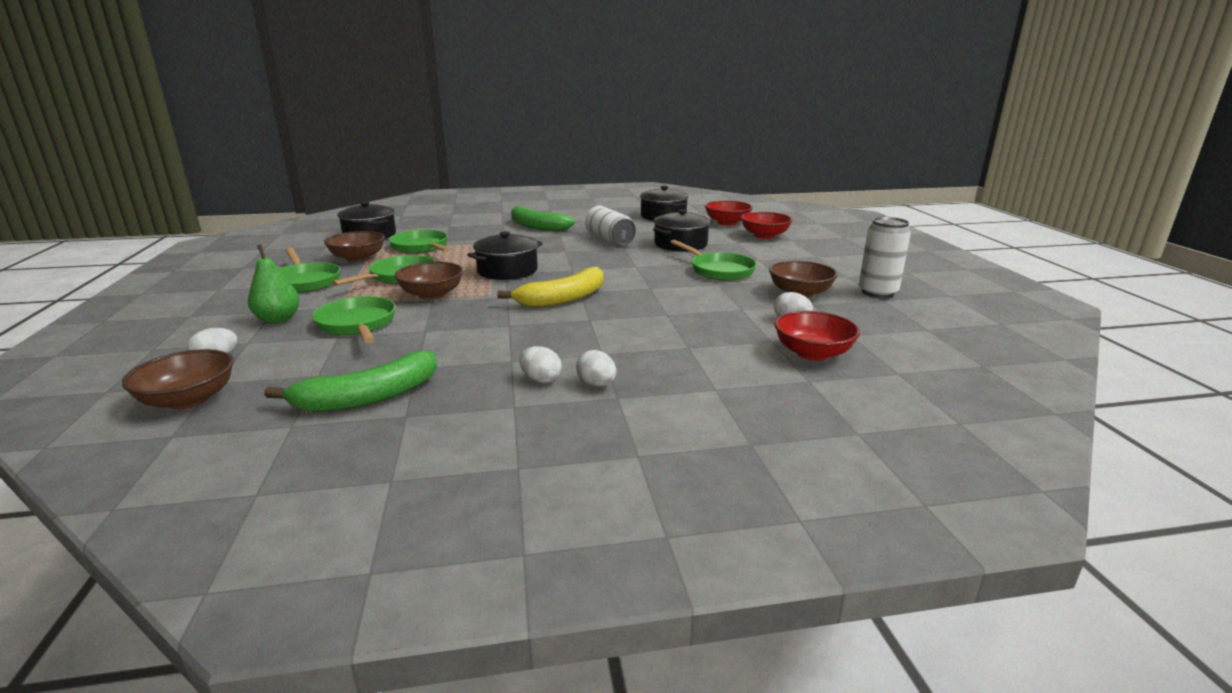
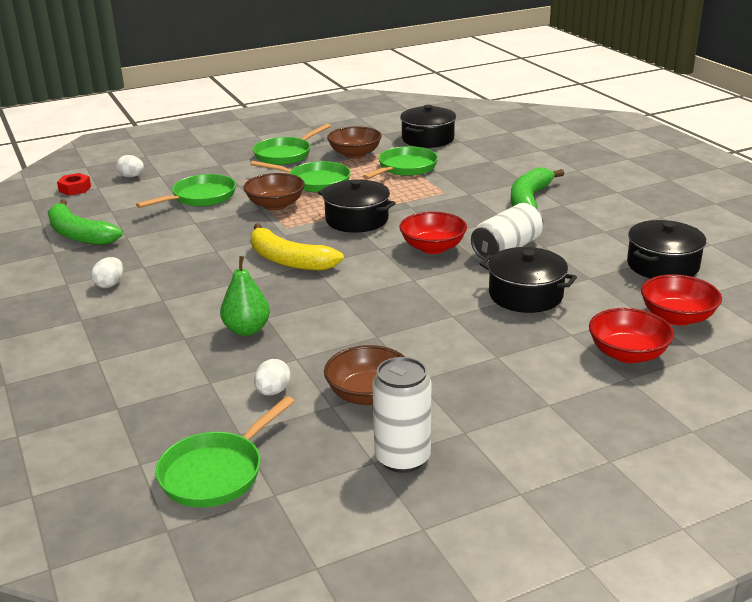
camera: 75 degrees right, 5 degrees up
(189, 400) = (75, 189): brown bowl -> red nut
(278, 319) = (203, 171): green pear -> green pear (247, 330)
(596, 384) = (103, 307): white egg -> none
(719, 270) = (428, 332): green pan -> green pan (216, 472)
(812, 353) = (182, 408): red bowl -> red bowl (433, 247)

